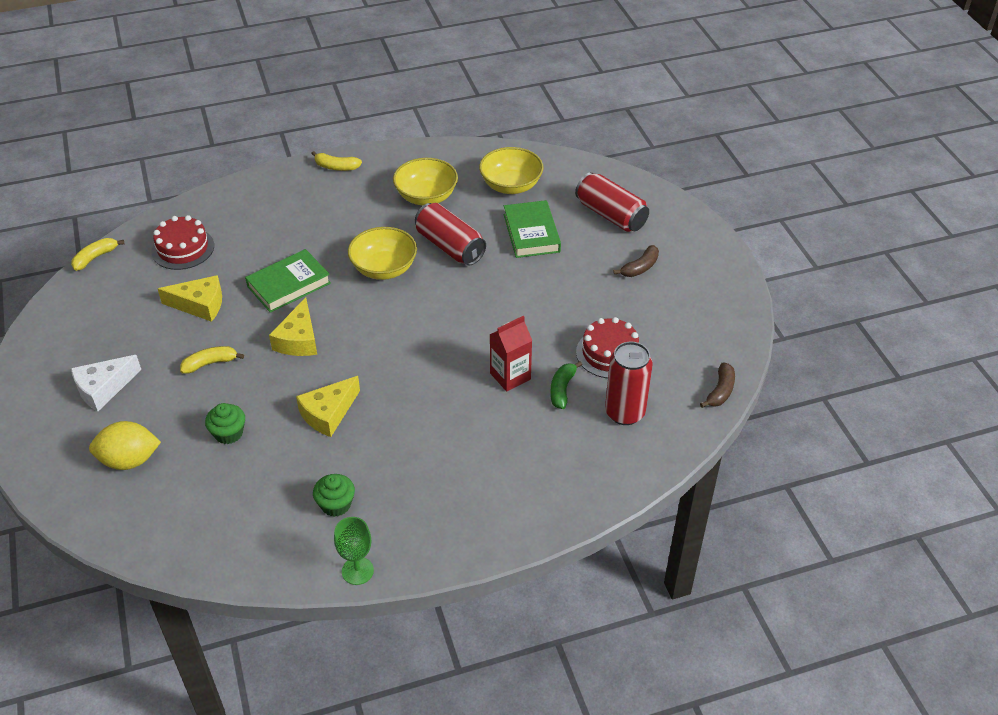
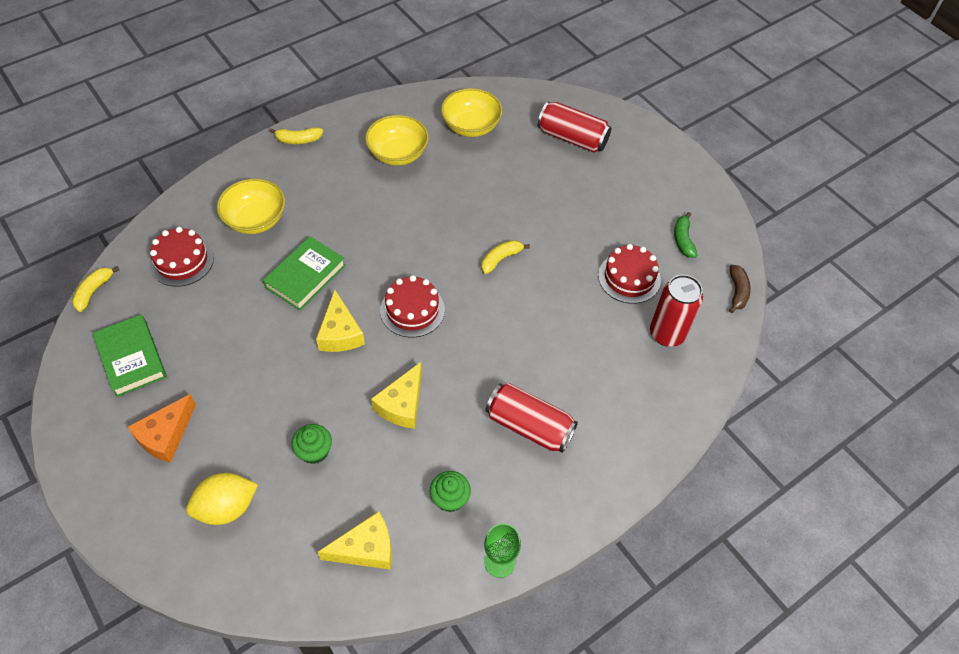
camera: 20 degrees left, 10 degrees up
(103, 388) = (165, 435): white cheese -> orange cheese
(200, 305) = (226, 319): yellow cheese -> yellow cheese (366, 549)
(210, 363) = (263, 380): yellow banana -> yellow banana (500, 259)
(376, 335) = (412, 310): none -> red cake
(384, 268) = (390, 238): yellow bowl -> yellow bowl (255, 220)
(450, 246) = (442, 201): red can -> red can (529, 426)
(510, 376) = (552, 322): red carton -> none
(531, 233) = (510, 171): green book -> green book (132, 358)
(562, 389) = (603, 324): green banana -> green banana (683, 240)
(640, 268) = (619, 186): brown banana -> none

